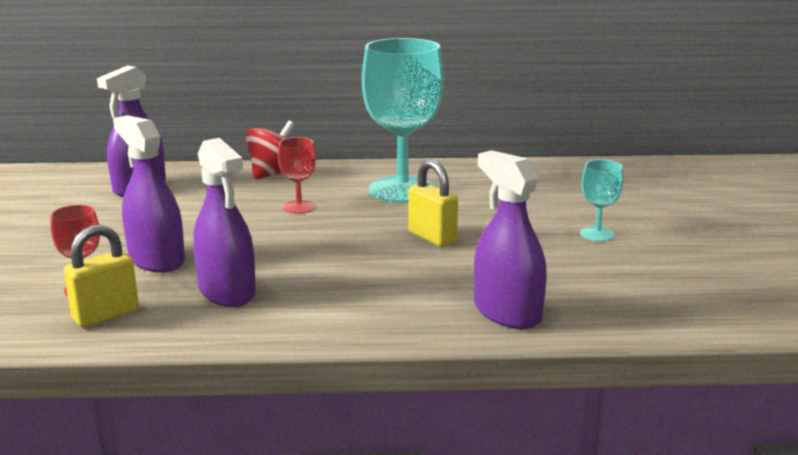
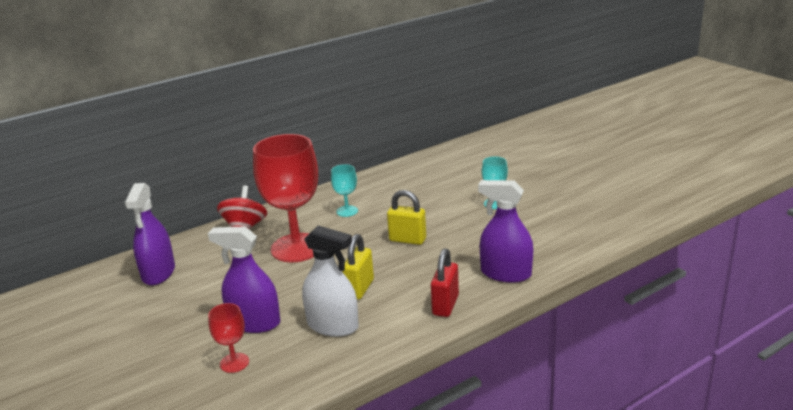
camera: 30 degrees left, 5 degrees up
(106, 315) = (277, 374): yellow padlock -> yellow padlock (359, 289)
(227, 292) = (333, 325): purple spray bottle -> white spray bottle
(299, 207) = (297, 248): red goblet -> red goblet, size x2.23
(381, 319) = (445, 305): none -> red padlock
(402, 190) = (347, 211): turquoise goblet -> turquoise goblet, size x0.45

